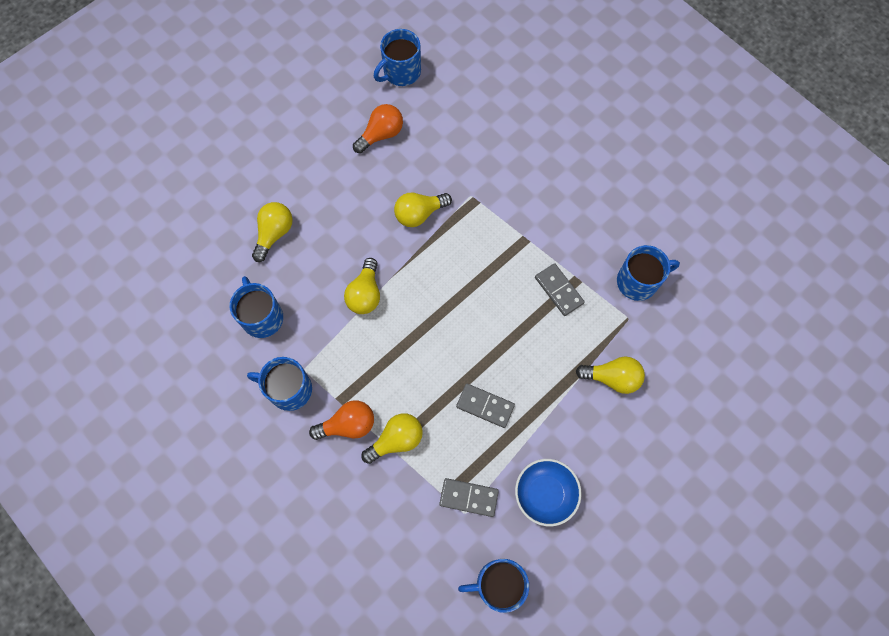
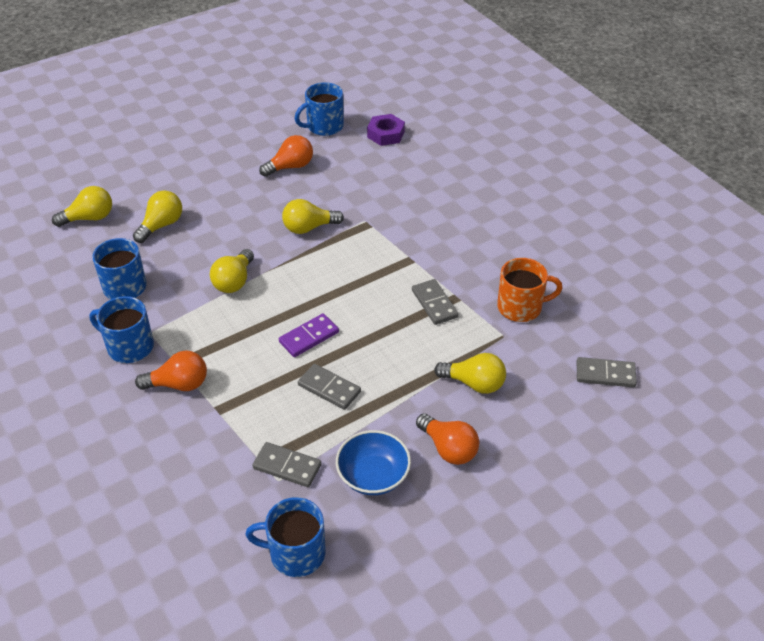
camera: 10 degrees right, 25 degrees down
(396, 440) = (225, 404): yellow light bulb -> yellow light bulb (89, 218)
(452, 350) = (309, 337): none -> purple domino
(466, 74) = (386, 134): none -> purple nut
(603, 453) = (448, 448): none -> orange light bulb
(638, 281) = (520, 307): blue mug -> orange mug
(725, 347) = (605, 374): none -> grey domino

